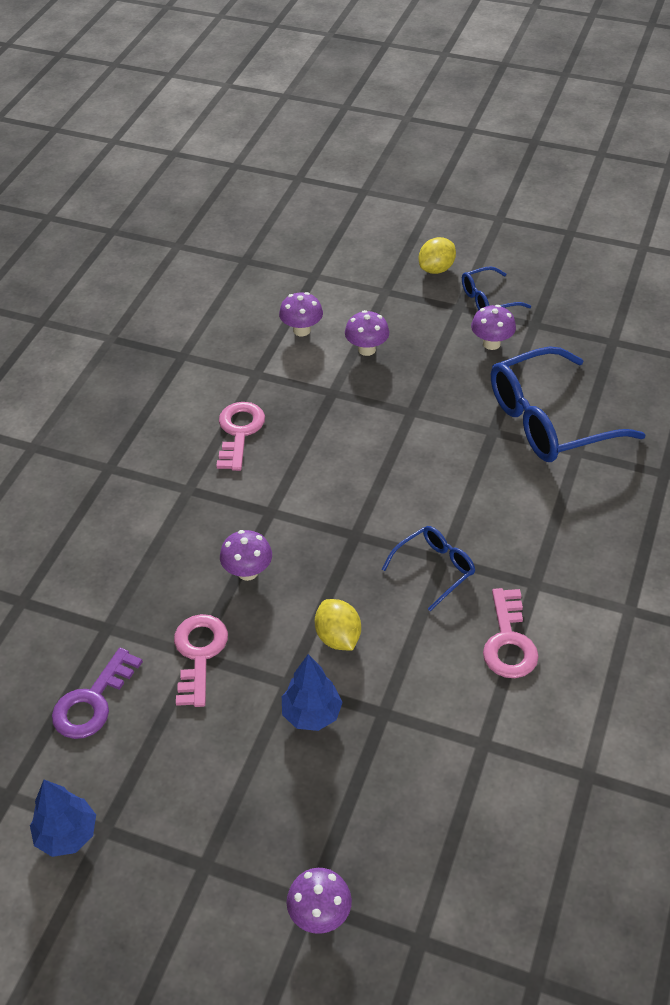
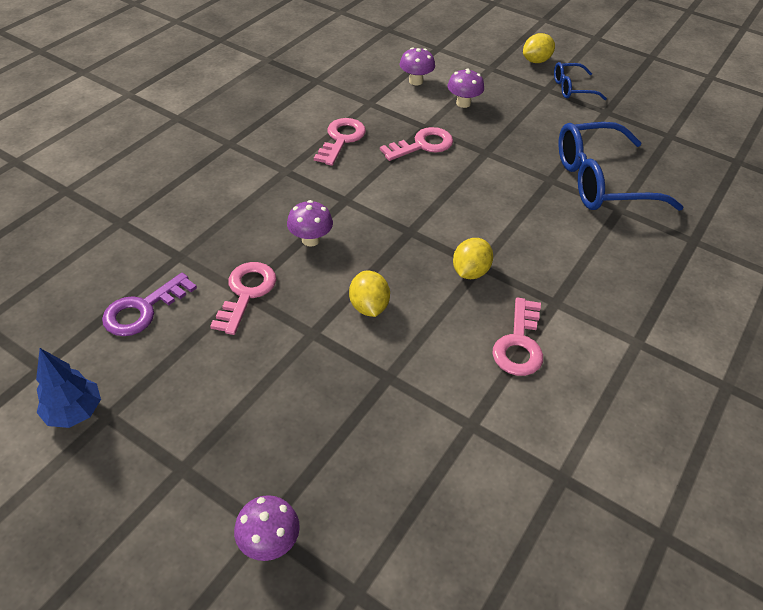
camera: 10 degrees right, 0 degrees up
(311, 714) = (324, 363): blue tree -> none
(336, 418) = (422, 145): none -> pink key
(435, 569) = (470, 271): blue glasses -> yellow lemon
(491, 343) = (566, 118): purple mushroom -> none

